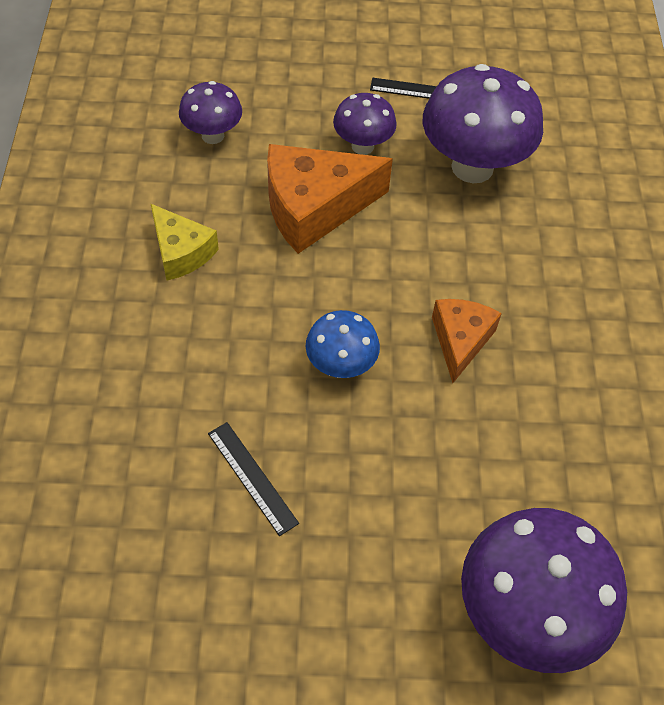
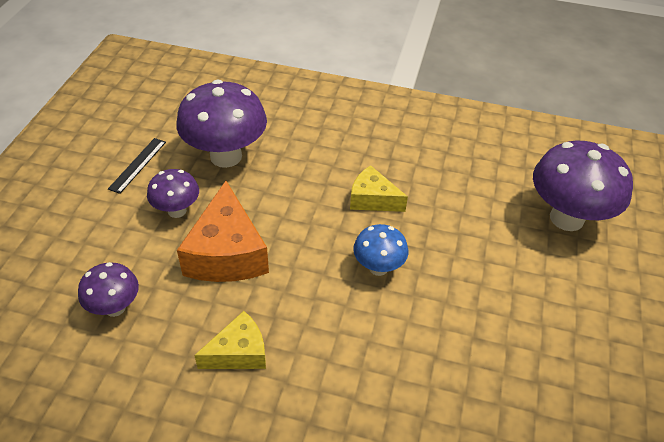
camera: 75 degrees left, 10 degrees down
(252, 477) = (463, 339): black ruler -> none
(460, 340) = (372, 199): orange cheese -> yellow cheese

